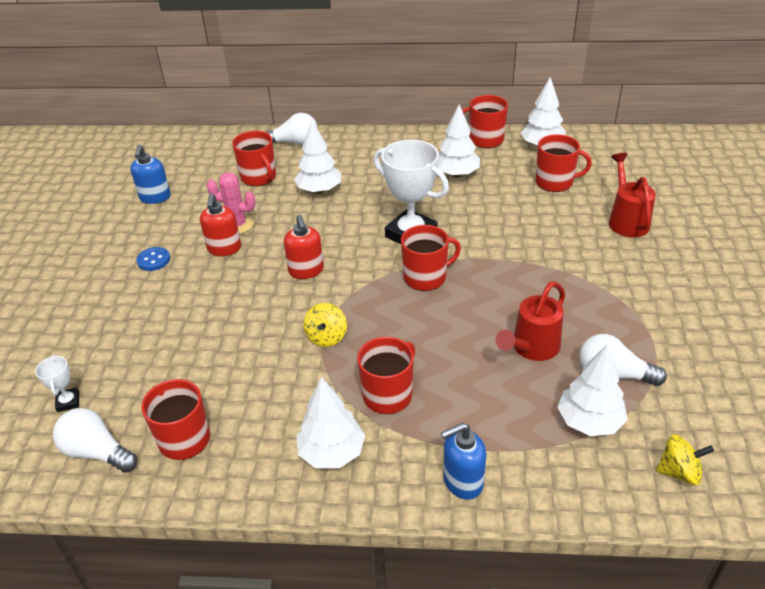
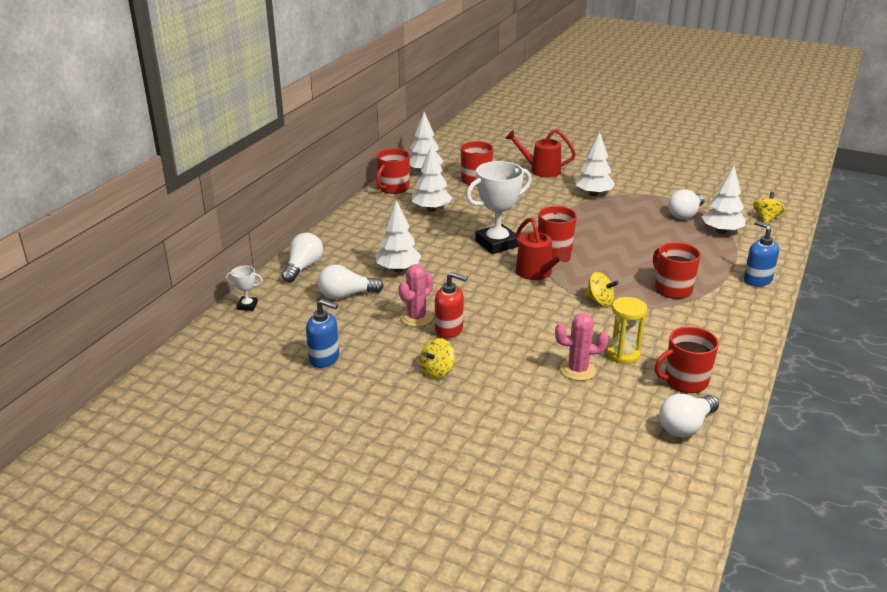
camera: 70 degrees left, 10 degrees down
(68, 402) = (618, 439): white trophy -> white trophy (247, 306)
(153, 260) = (437, 371): blue button -> yellow spinning top
(181, 349) = (578, 370): none -> pink cactus
(221, 377) = (623, 354): none -> yellow hourglass
(259, 177) = (346, 295): red mug -> white light bulb
(306, 271) = (511, 295): red soap dispenser -> none
(331, 452) = (719, 320): white tree -> white tree (593, 194)
(462, 481) = (757, 280): blue soap dispenser -> blue soap dispenser turned 150 degrees clockwise
(531, 348) = (650, 231): red watering can -> red watering can (537, 273)

